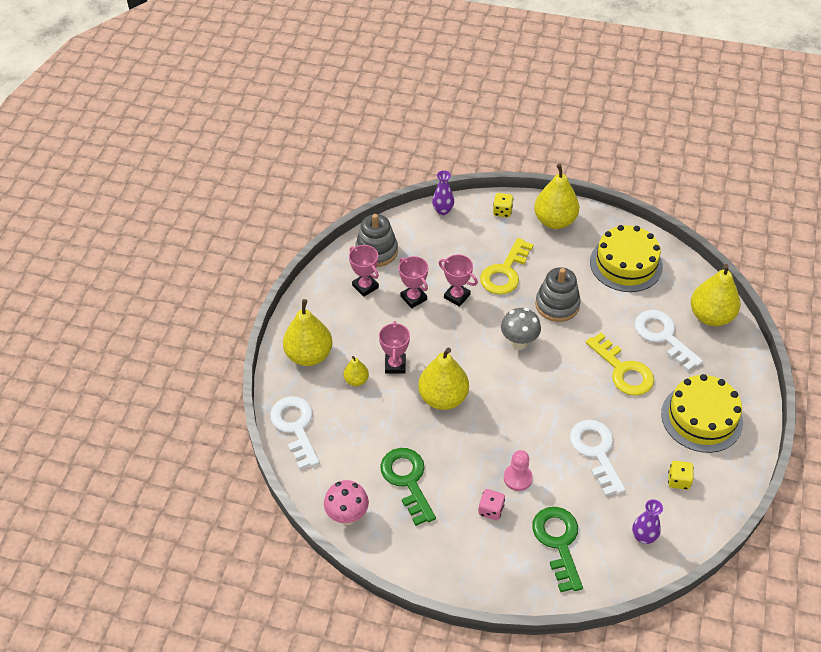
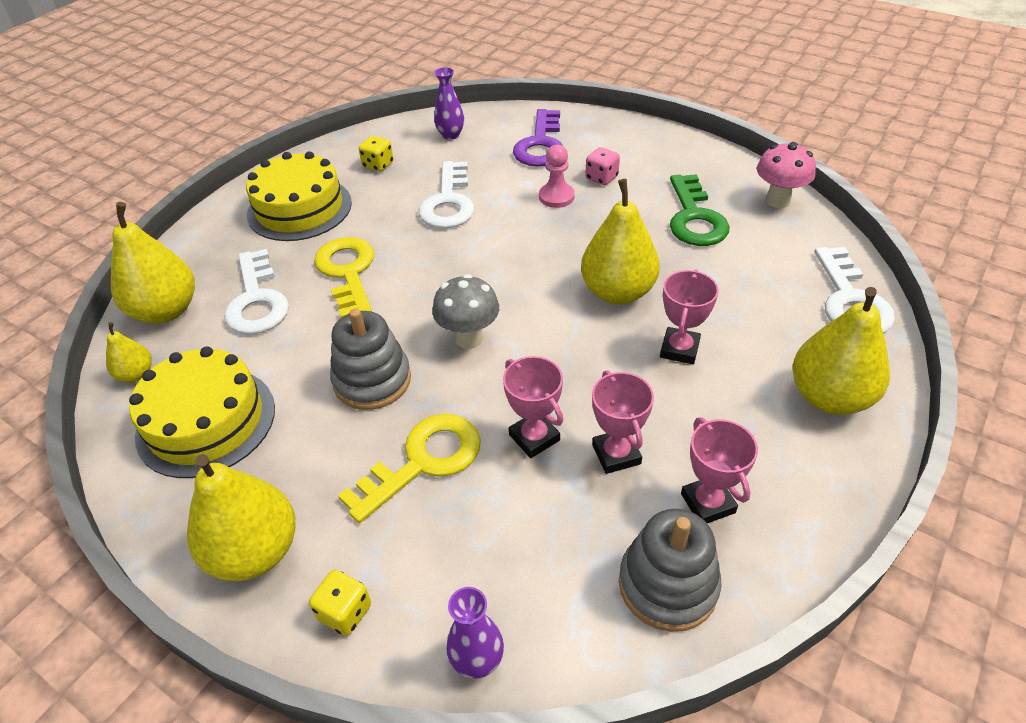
camera: 160 degrees left, 5 degrees down
(356, 380) = (748, 341): yellow pear -> yellow pear (136, 374)
(558, 542) = (540, 145): green key -> purple key

